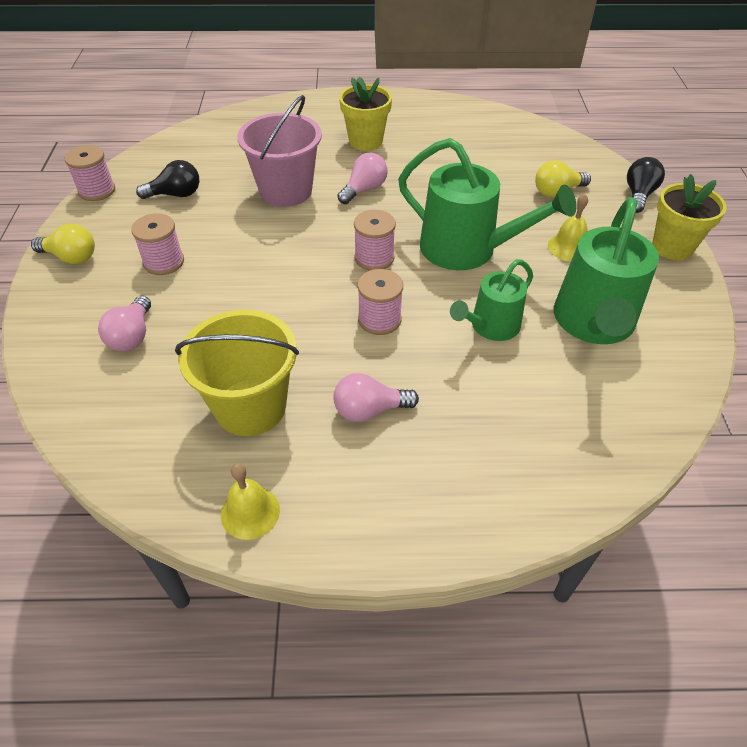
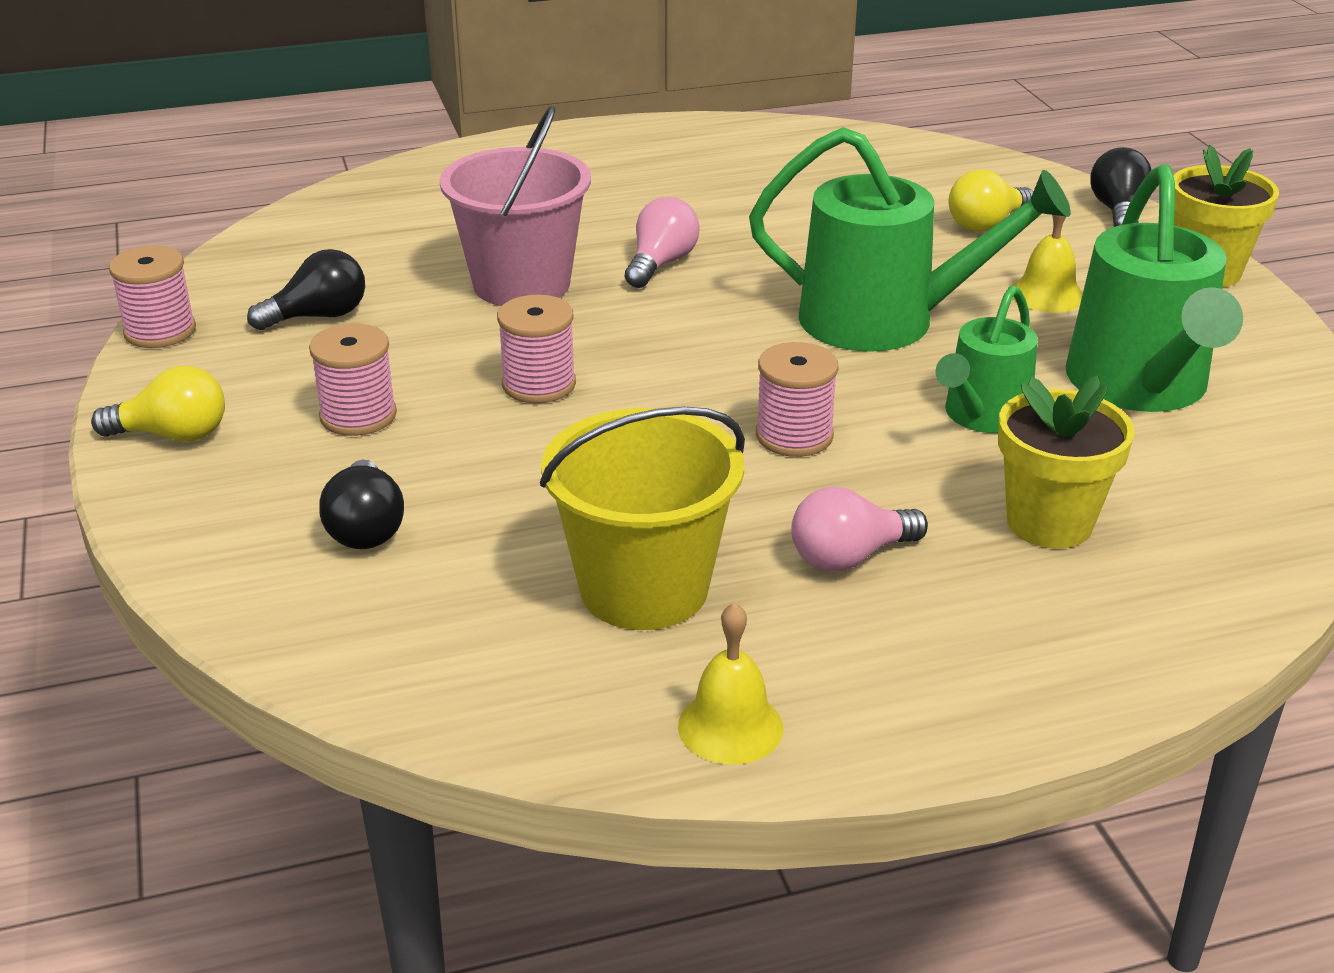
camera: 15 degrees left, 15 degrees down
(132, 336) = (366, 528): pink light bulb -> black light bulb
(365, 141) = (622, 196): yellow flower pot -> yellow flower pot (1049, 523)
(374, 258) = (735, 355): pink spool -> pink spool (539, 384)

